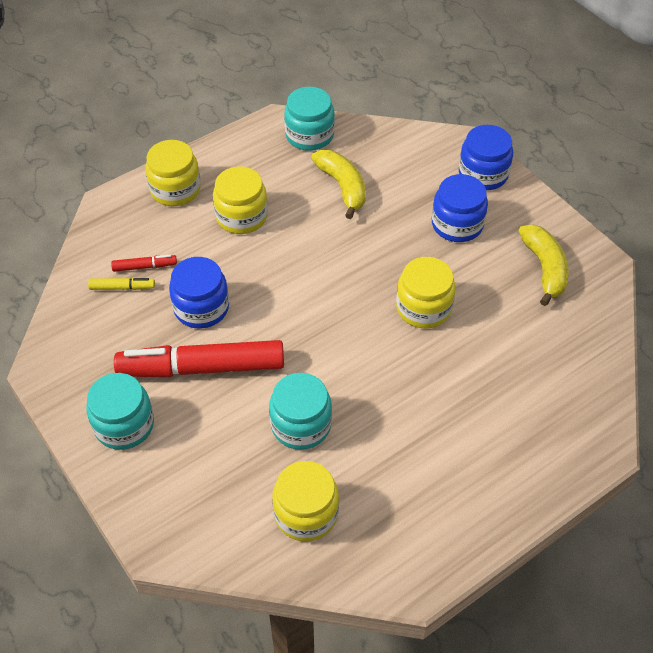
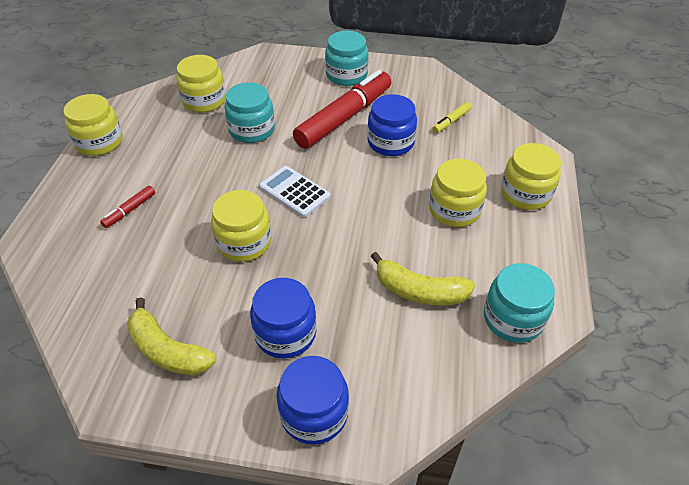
camera: 135 degrees right, 5 degrees down
(144, 266) = (459, 139): red marker -> red marker (130, 210)
(338, 323) = (294, 192): none -> white calculator
(465, 536) = (99, 142): none -> yellow jar

